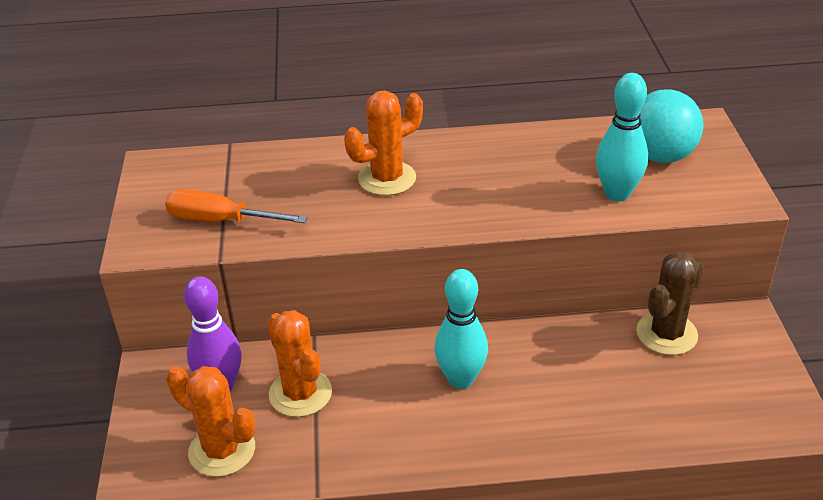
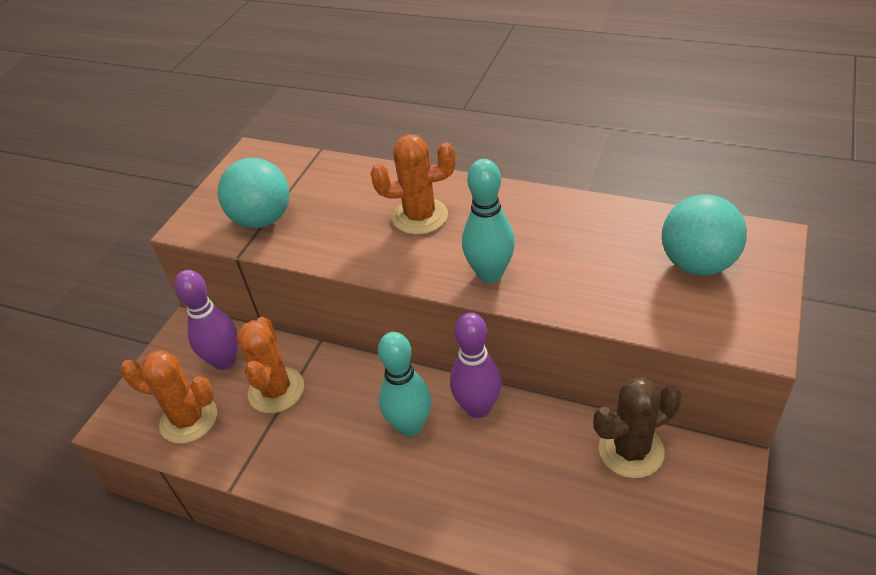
camera: 30 degrees right, 5 degrees up
(219, 220) = (262, 219): orange screwdriver -> turquoise ball
(222, 450) = (189, 419): orange cactus -> orange cactus turned 45 degrees counterclockwise
(513, 344) = (478, 408): none -> purple bowling pin
(617, 193) = (622, 293): turquoise bowling pin -> turquoise bowling pin (490, 274)

